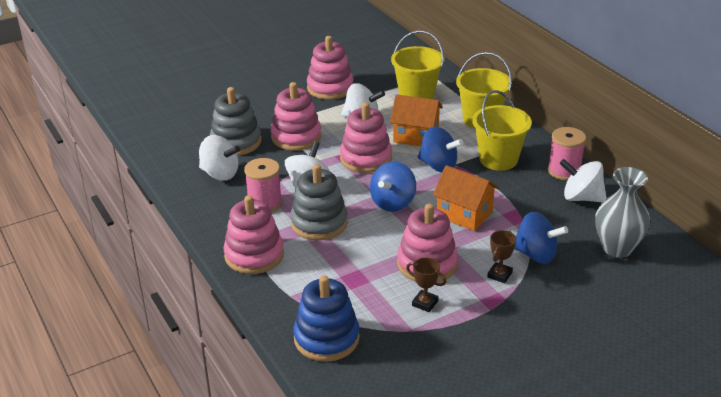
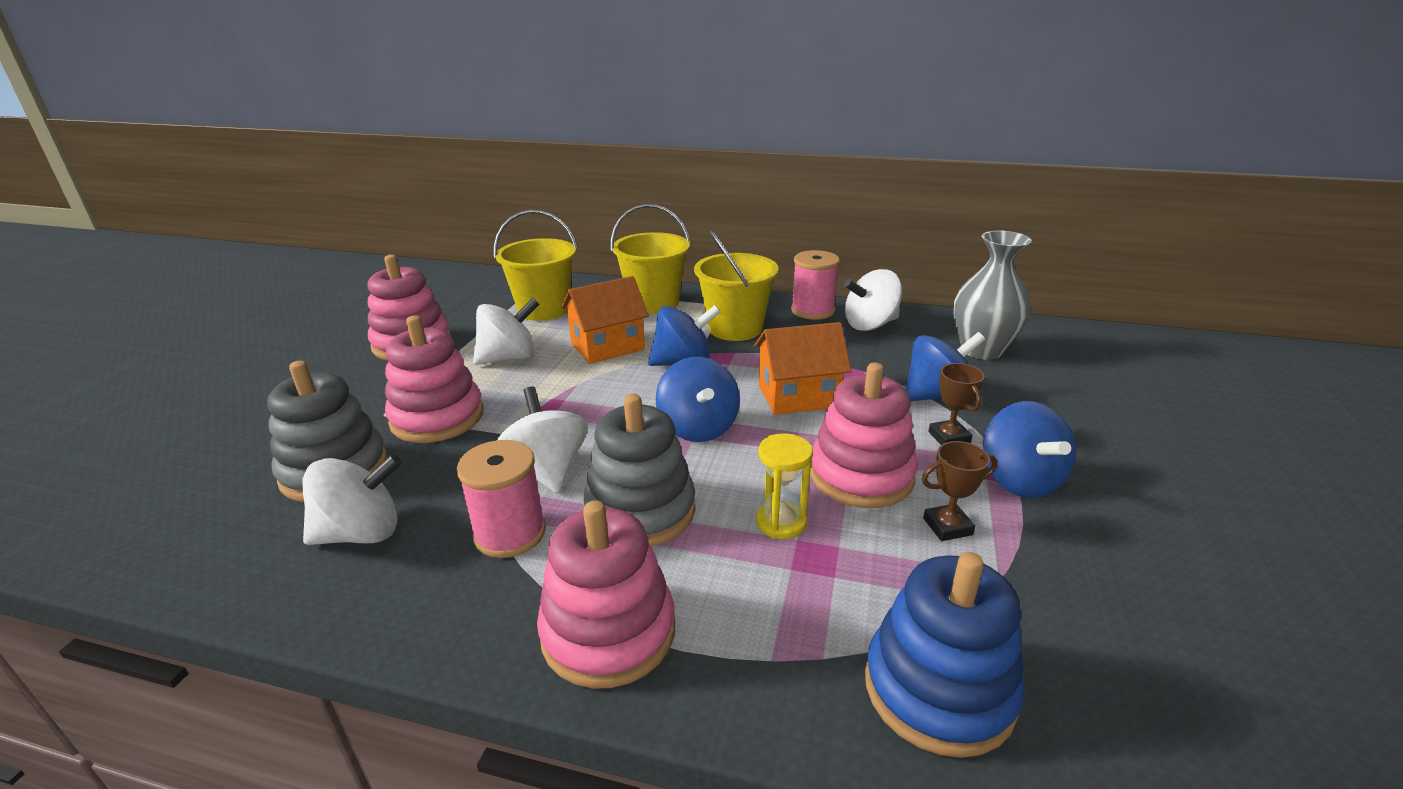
camera: 45 degrees left, 5 degrees down
(363, 260) = (781, 522): none -> yellow hourglass
(366, 158) = (581, 396): pink stacking toy -> none
(494, 310) = (1019, 480): none -> blue spinning top

